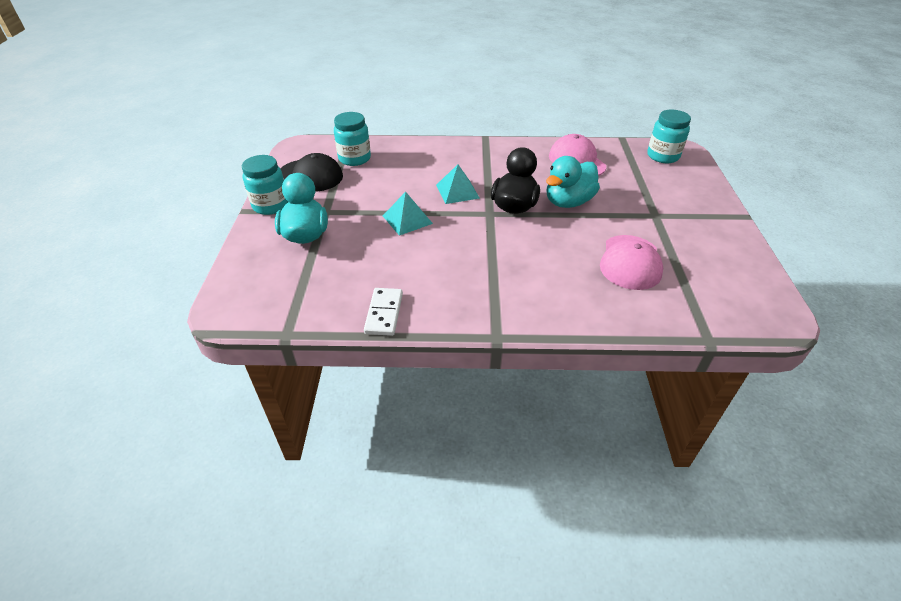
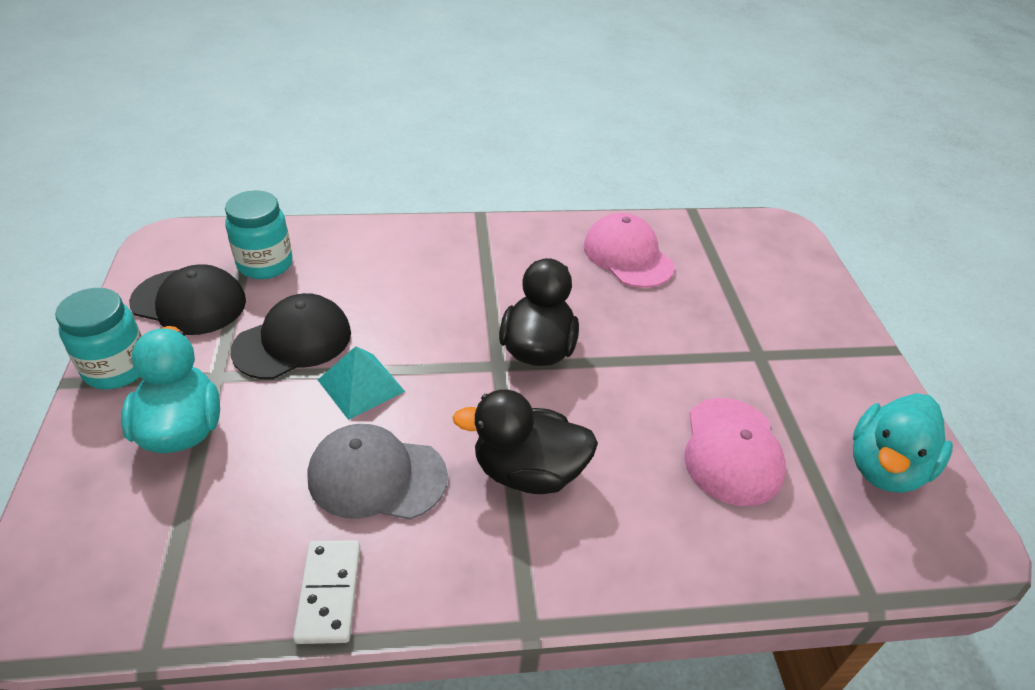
camera: 10 degrees left, 0 degrees up
(369, 197) = (293, 341): none -> black cap
(414, 262) = (376, 476): none -> grey cap
(457, 191) = (442, 323): turquoise pyramid -> none
(502, 265) = (527, 471): none -> black duck
(568, 202) = (622, 336): turquoise duck -> turquoise duck (885, 467)
(663, 156) = (756, 242): turquoise jar -> none

